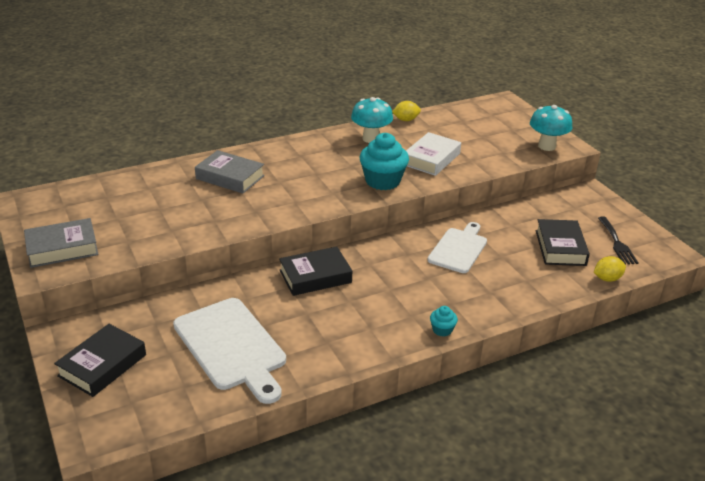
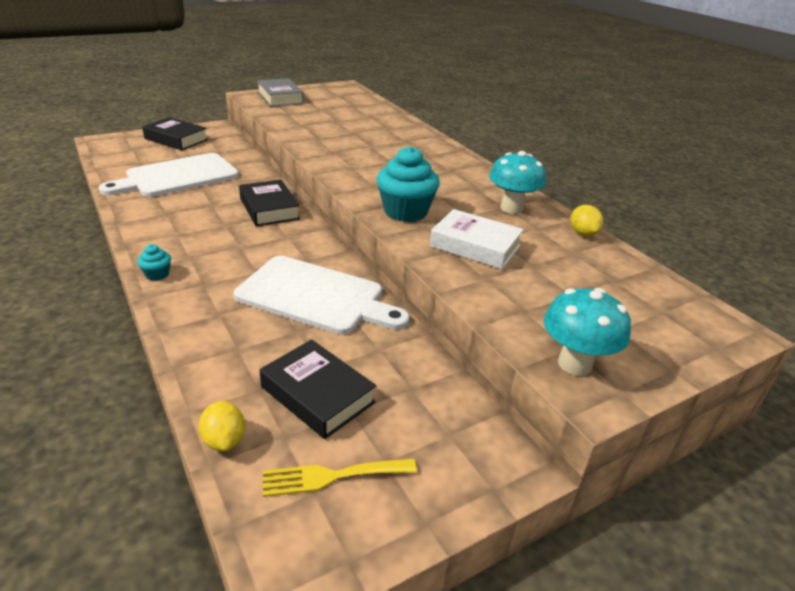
camera: 85 degrees right, 0 degrees up
(230, 177) = (394, 142): grey book -> none
(459, 249) = (316, 296): white cutting board -> white cutting board, size x1.52
(560, 248) = (317, 395): black book -> black book turned 45 degrees clockwise
(617, 243) = (332, 476): black fork -> yellow fork

